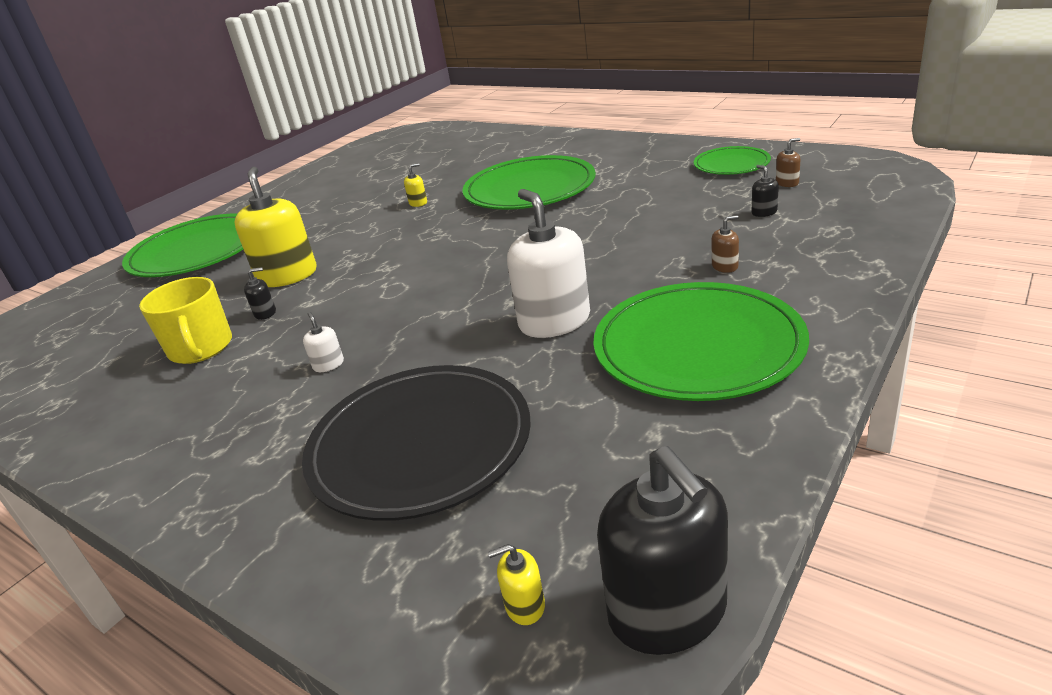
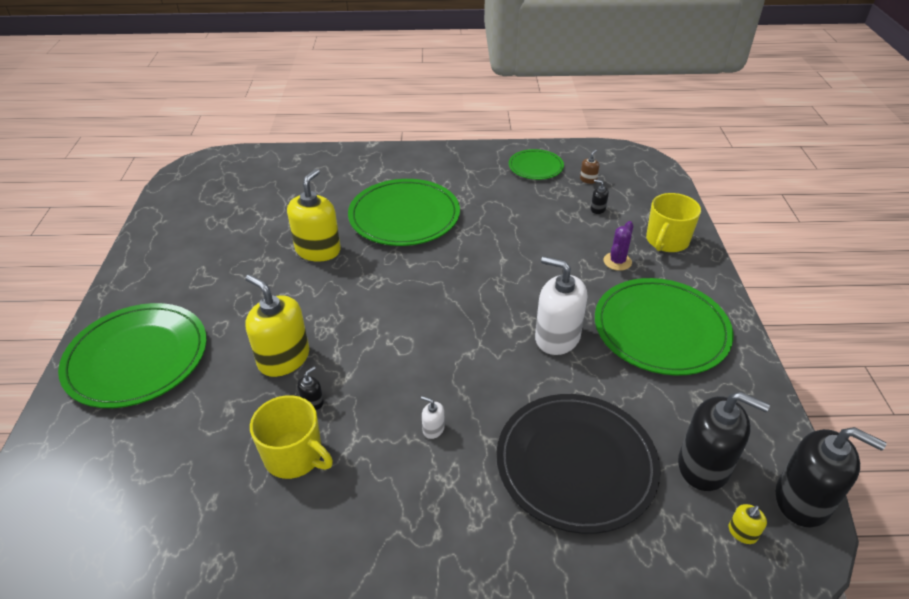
camera: 40 degrees left, 10 degrees up
(418, 203) = (318, 250): yellow soap dispenser -> yellow soap dispenser, size x2.38
(570, 508) = (704, 465): none -> black soap dispenser
(725, 266) = (617, 261): brown soap dispenser -> purple cactus
(826, 258) = (666, 241): none -> yellow mug

